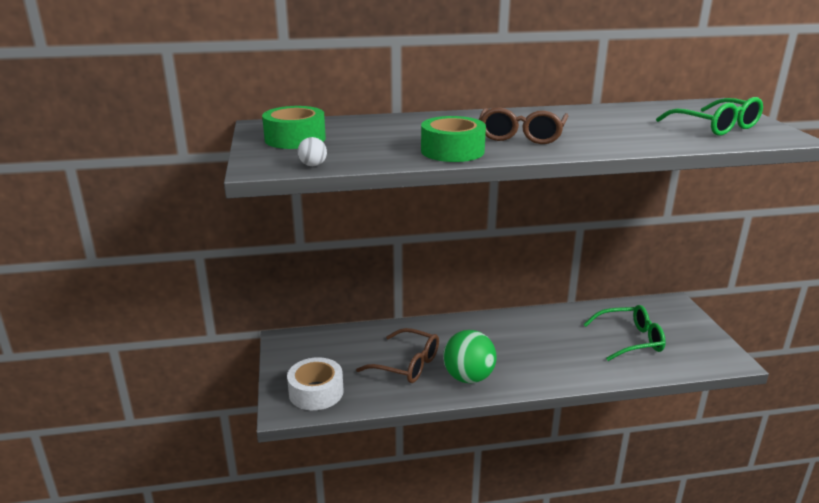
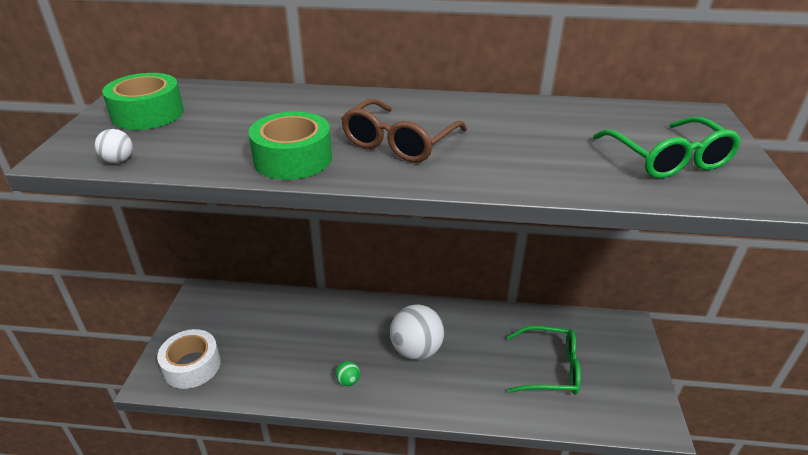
camera: 15 degrees right, 10 degrees up
(407, 364) = (296, 350): brown glasses -> none
(468, 377) = (348, 381): green ball -> green ball, size x0.43
(513, 346) = (416, 350): none -> white ball

